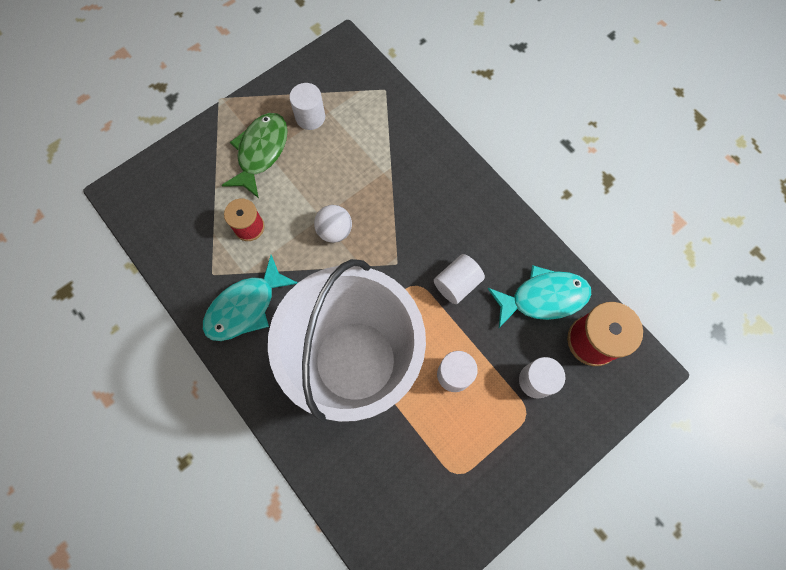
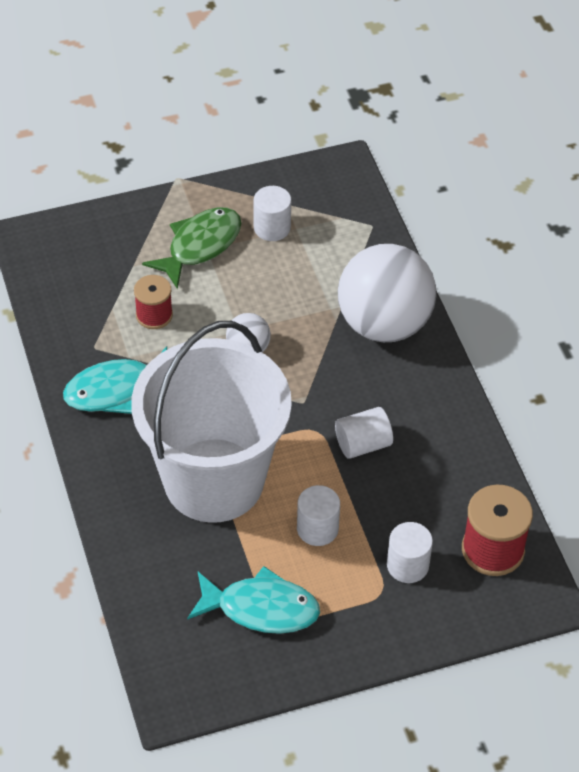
camera: 20 degrees right, 20 degrees down
(429, 171) = (384, 324): none -> white ball
(543, 298) = (456, 490): turquoise fish -> turquoise fish (261, 608)

